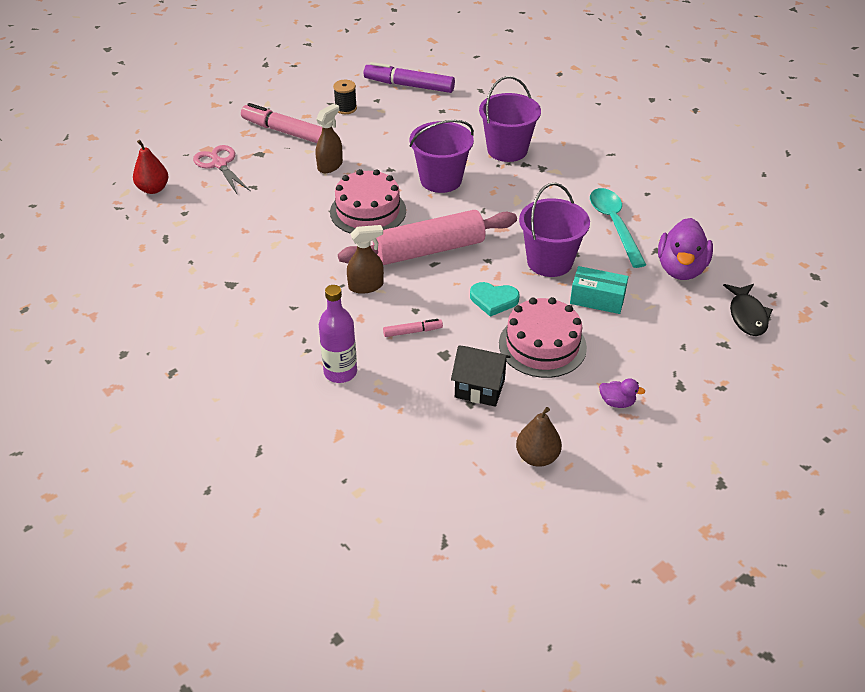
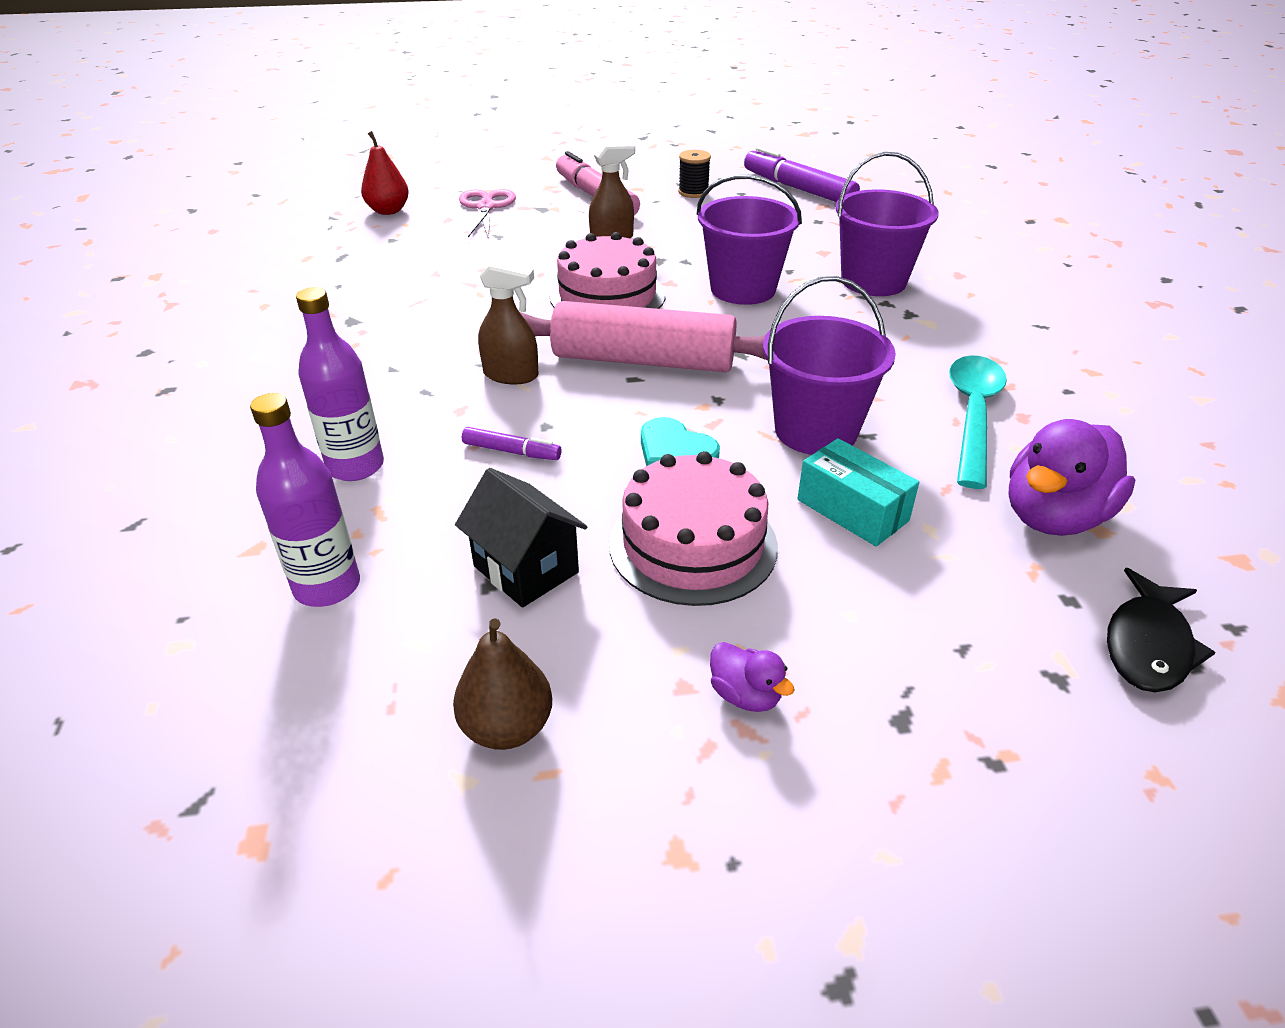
camera: 30 degrees right, 5 degrees down
(396, 436) = (327, 586): none -> purple bottle
(412, 331) = (511, 451): pink marker -> purple marker

